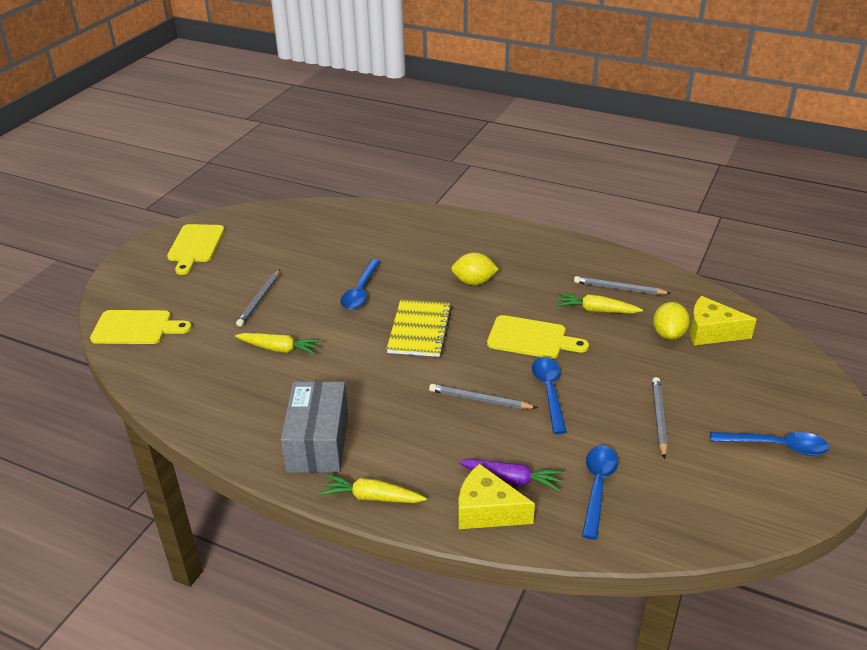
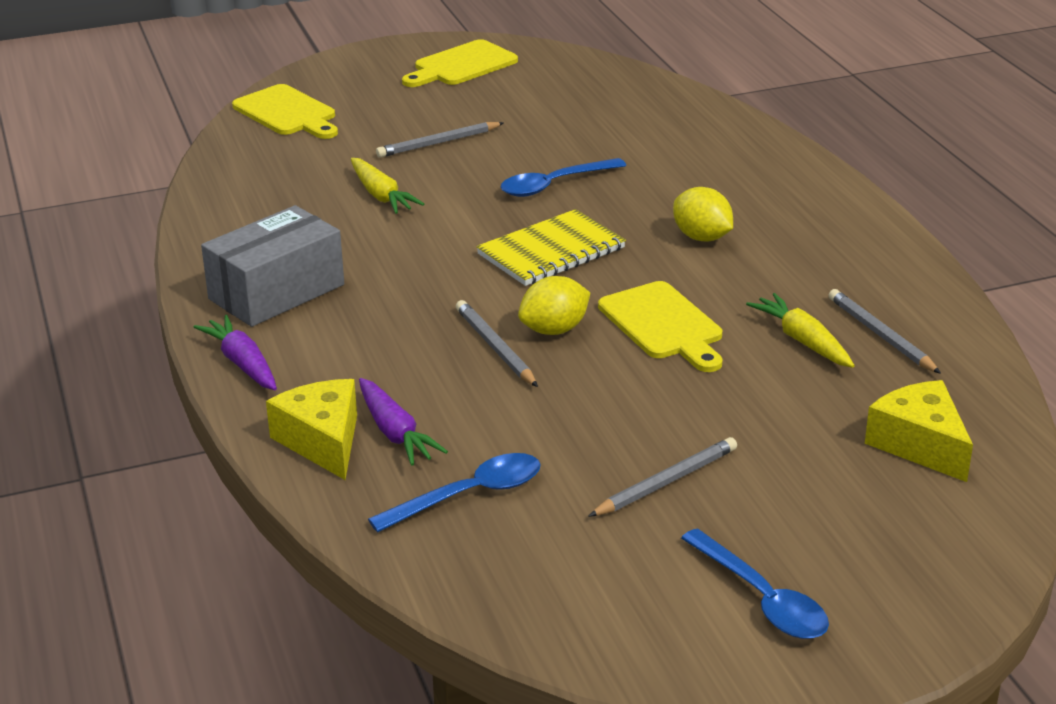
camera: 45 degrees right, 5 degrees down
(371, 497) = (242, 363): yellow carrot -> purple carrot
(549, 392) = (585, 384): blue spoon -> none
(668, 334) = (852, 414): yellow lemon -> yellow lemon (554, 330)

